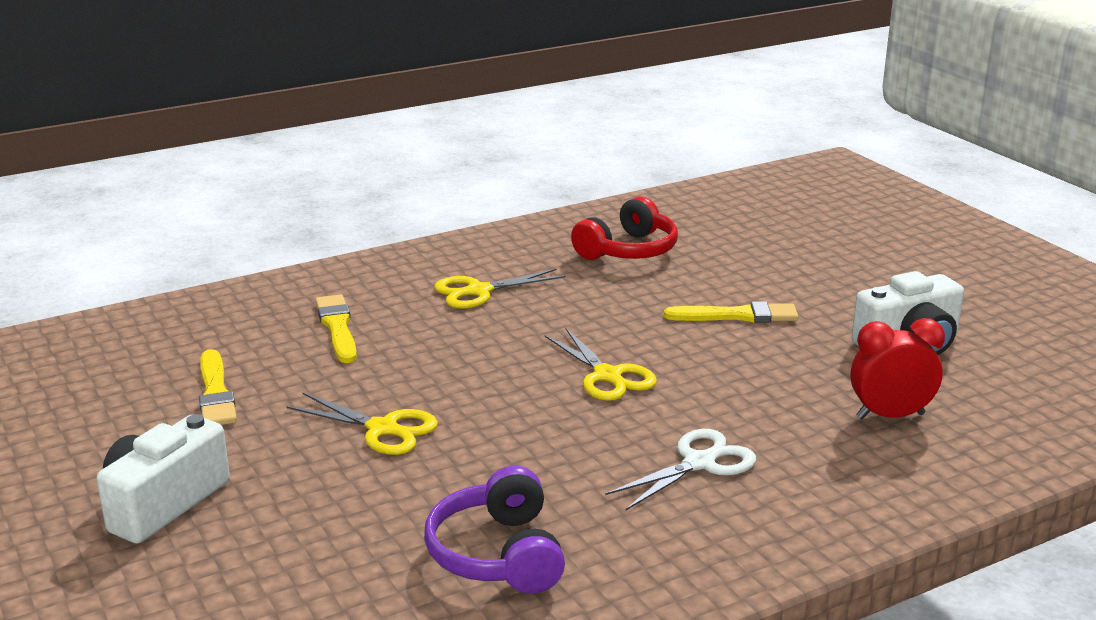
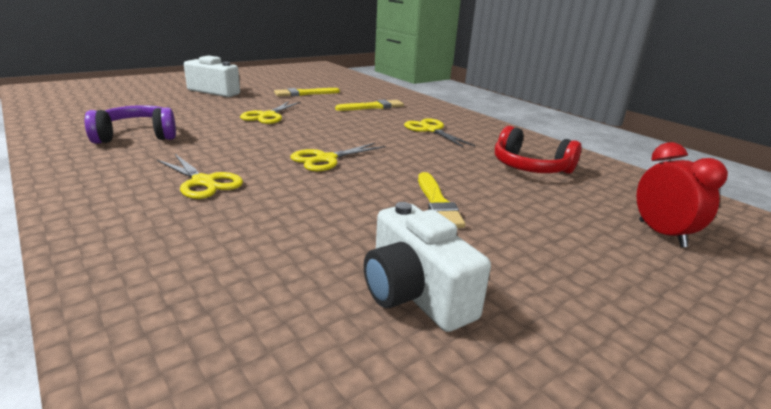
camera: 80 degrees right, 0 degrees up
(699, 463) = (203, 182): white scissors -> yellow scissors
(890, 416) = (253, 266): red clock -> red clock (661, 234)

